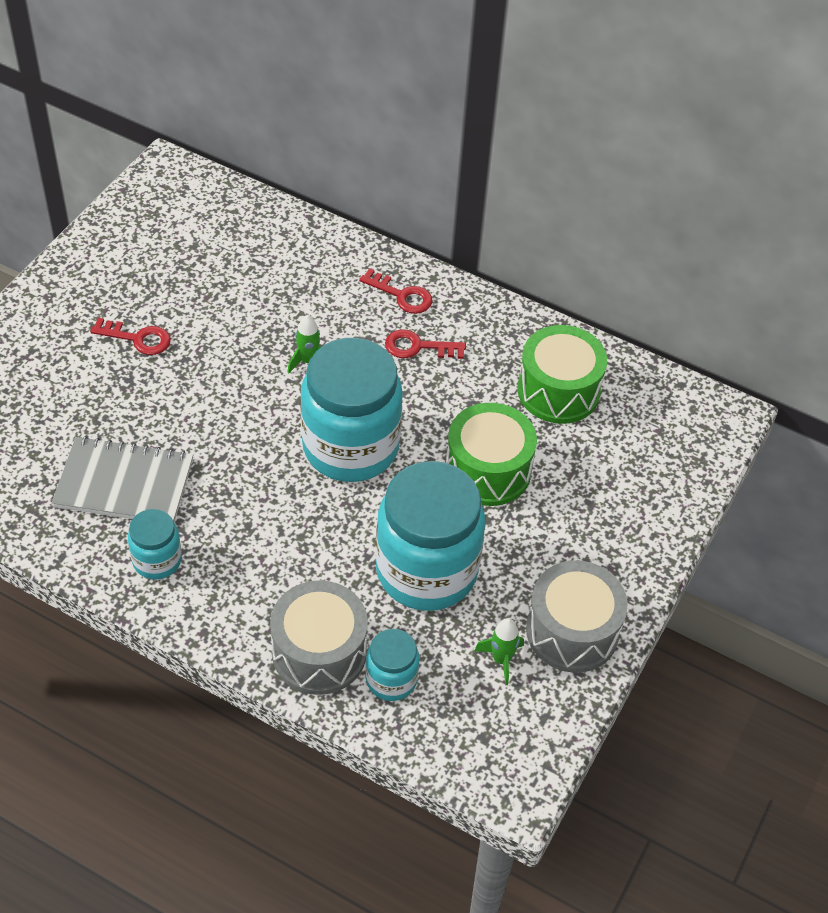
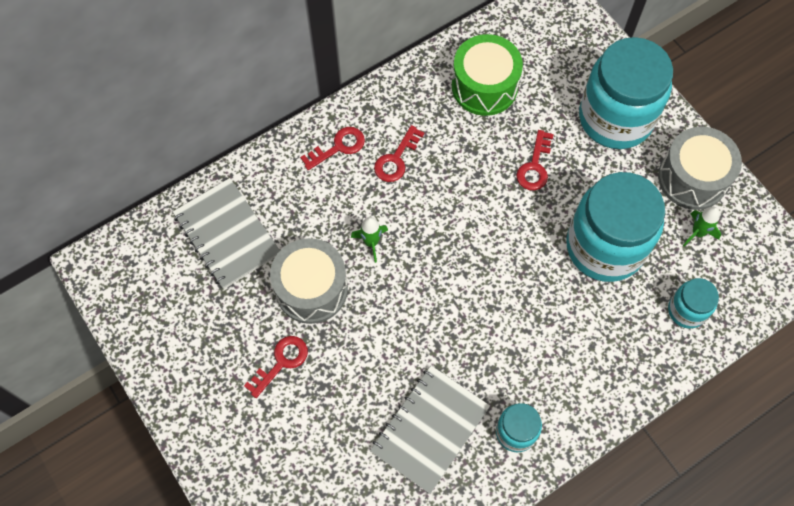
camera: 60 degrees left, 15 degrees up
(251, 247) = (227, 234): none -> grey notebook
(319, 652) = (645, 349): grey drum -> grey drum (311, 289)
(350, 447) = (470, 248): turquoise jar -> turquoise jar (615, 118)
(488, 470) = (535, 166): green drum -> red key

